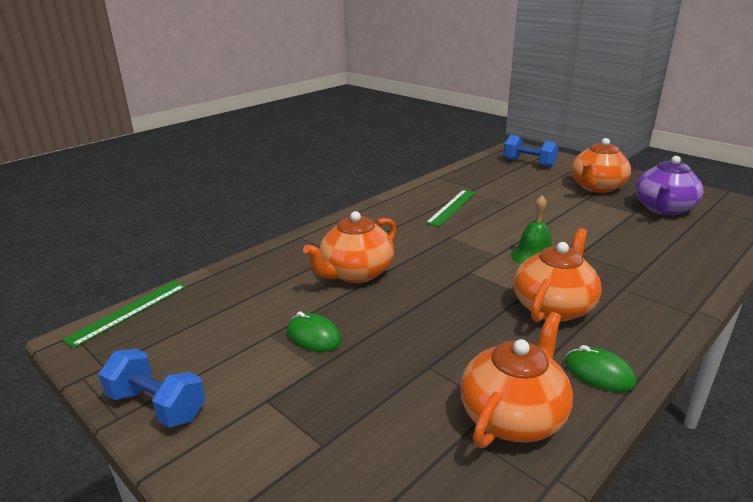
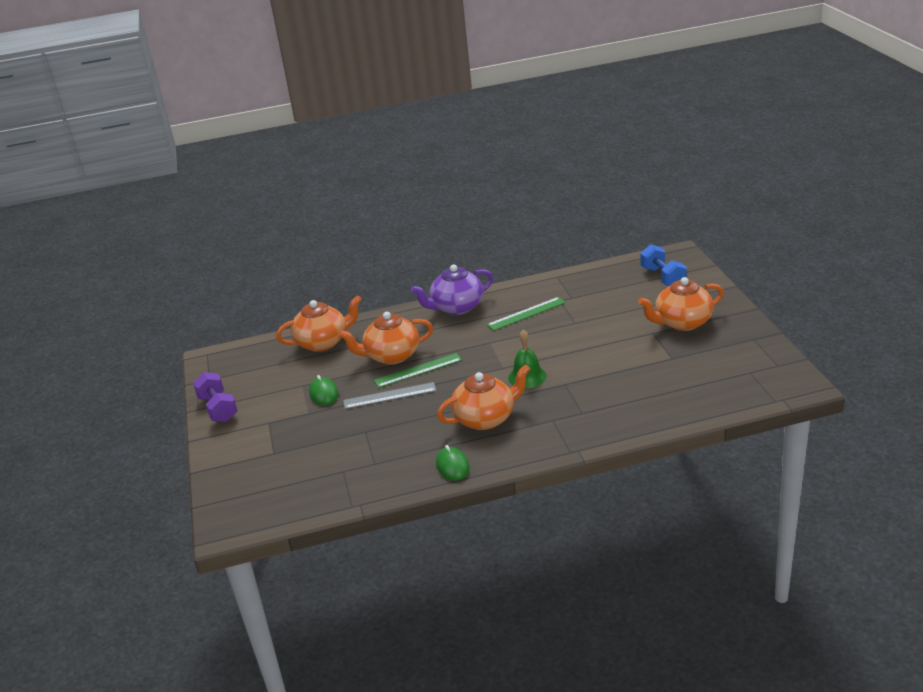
camera: 35 degrees right, 5 degrees up
(128, 312) = (242, 347): green ruler -> green ruler (418, 370)
(157, 406) = (218, 409): blue dumbbell -> purple dumbbell
(407, 314) = (389, 395): none -> grey ruler
(513, 416) = (376, 471): orange teapot -> orange teapot (323, 342)
(663, 209) = (704, 361): purple teapot -> purple teapot (456, 307)

